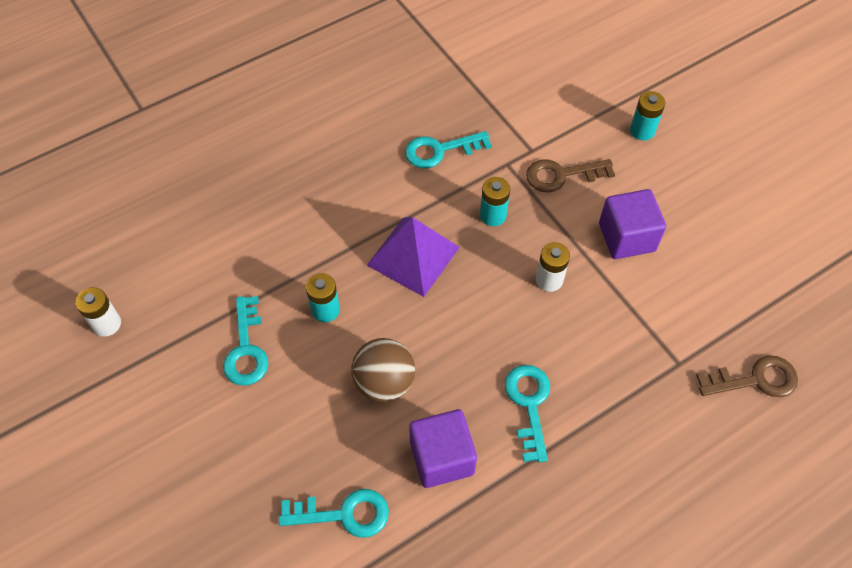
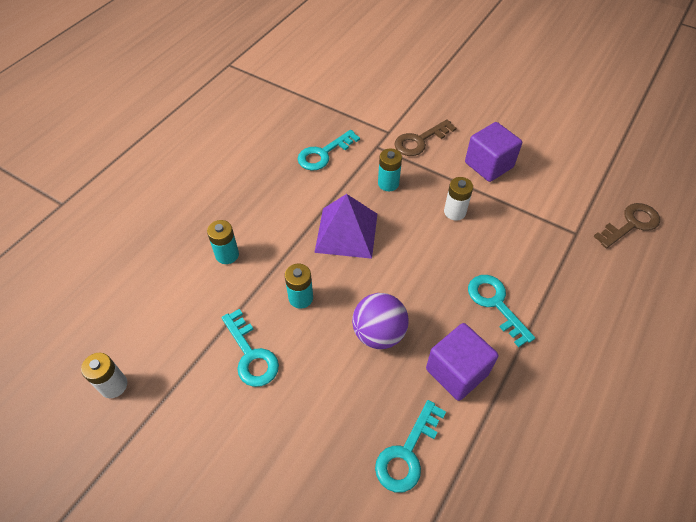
camera: 25 degrees left, 5 degrees down
(343, 514) = (407, 453): turquoise key -> turquoise key turned 150 degrees clockwise
(384, 382) = (379, 333): brown ball -> purple ball
(642, 131) = (455, 96): turquoise battery -> turquoise battery (227, 255)

